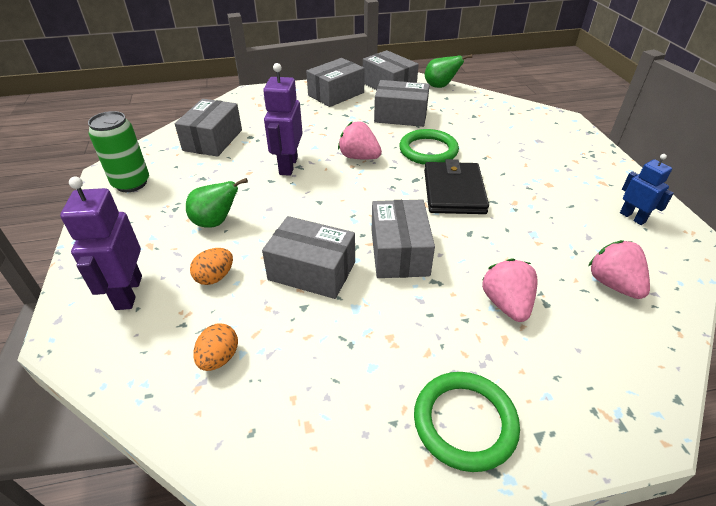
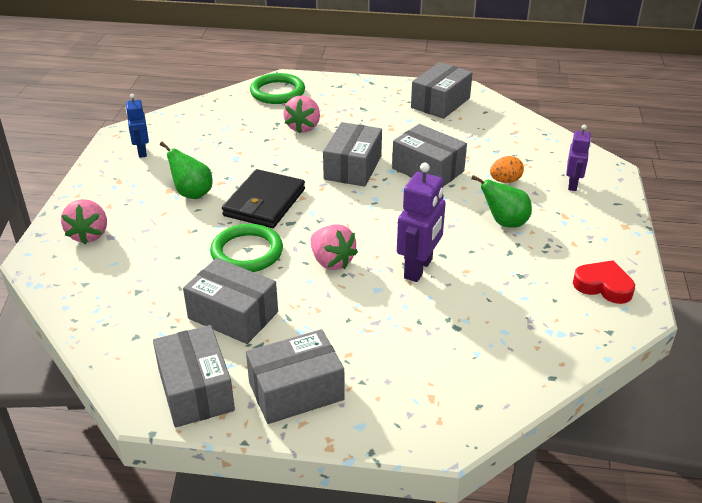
camera: 160 degrees left, 5 degrees down
(128, 292) = (573, 184): purple robot -> purple robot, size x0.62
(131, 183) = (603, 286): green can -> red heart
(213, 140) = (509, 332): grey box -> grey box (440, 103)
(219, 358) = (502, 139): orange egg -> none
(440, 86) = (117, 365): green pear -> green pear (192, 193)
(465, 422) = (372, 95): green ring -> green ring (277, 92)
(613, 284) = (221, 122): pink strawberry -> pink strawberry (89, 235)

